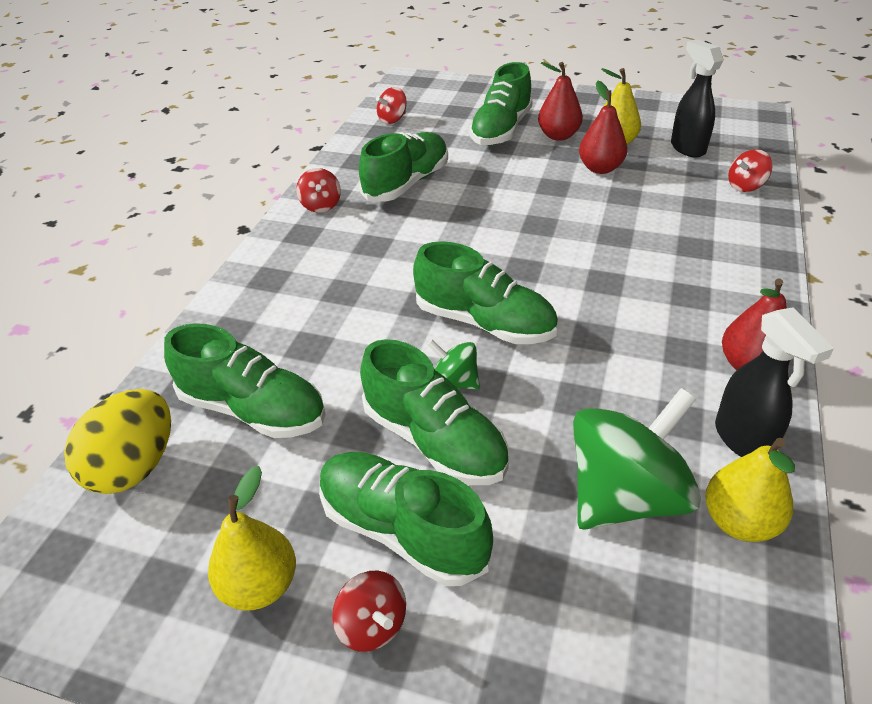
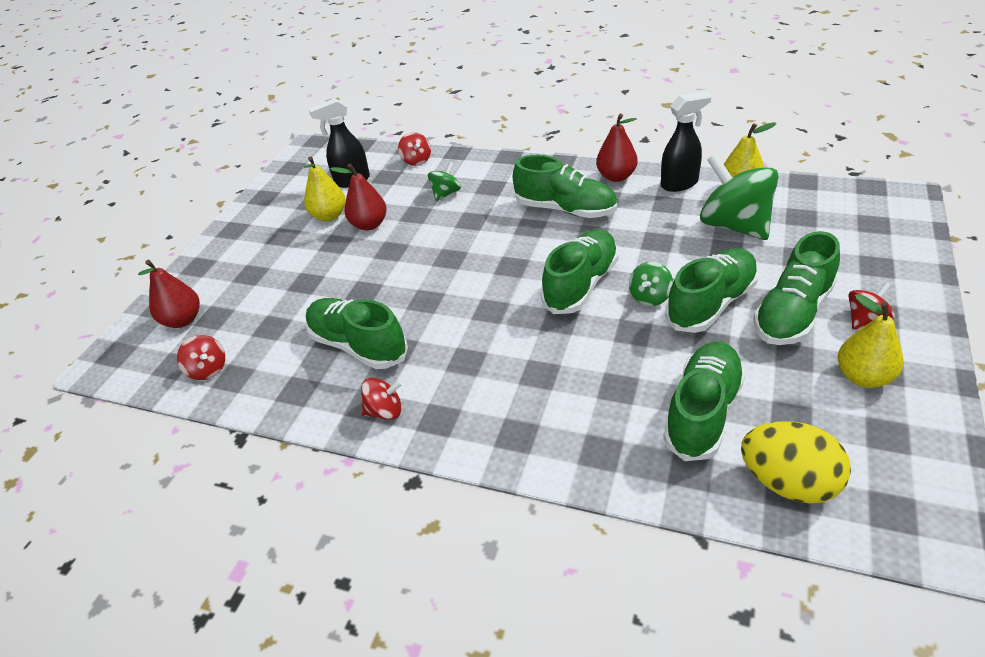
camera: 85 degrees left, 0 degrees up
(501, 130) = (274, 283): green shoe -> green shoe (565, 209)
(558, 136) = (302, 247): red pear -> red pear (183, 320)
(671, 213) = (446, 194): none -> green spinning top

